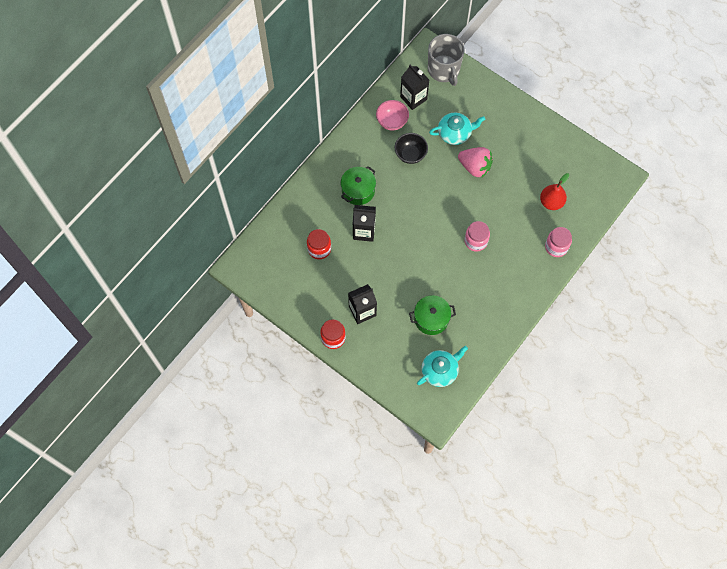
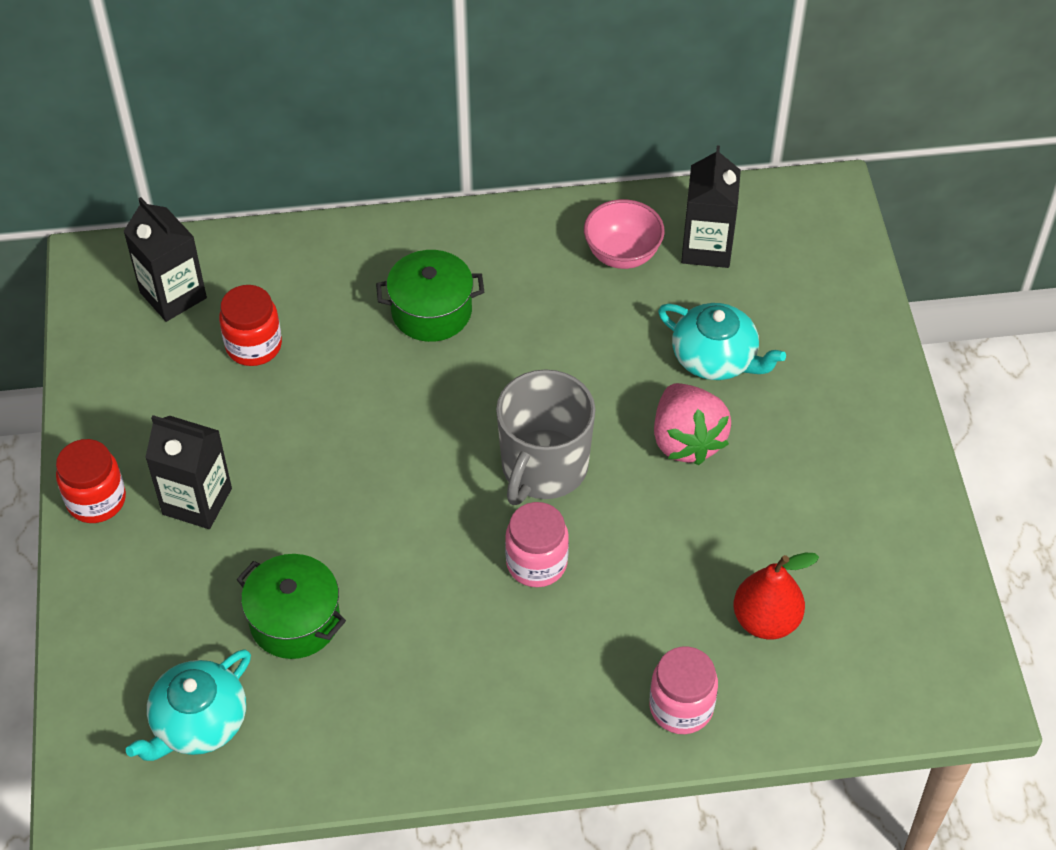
camera: 45 degrees right, 15 degrees down
(364, 231) = (361, 380): black carton -> black carton (173, 295)
(410, 154) = (591, 328): black bowl -> none
(440, 371) = (198, 722): turquoise teapot -> turquoise teapot turned 120 degrees clockwise
(444, 70) = (817, 246): grey mug -> grey mug (543, 468)

